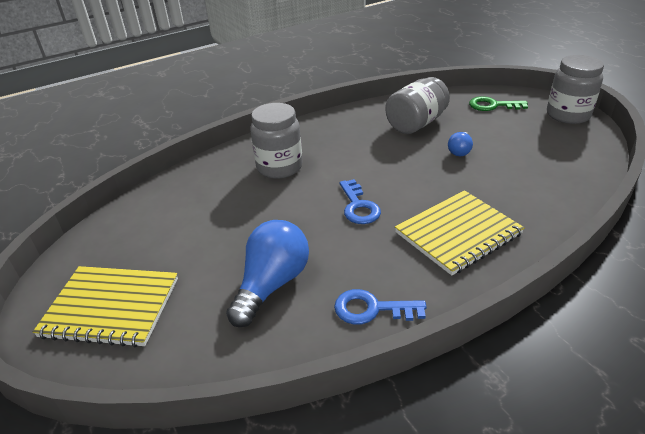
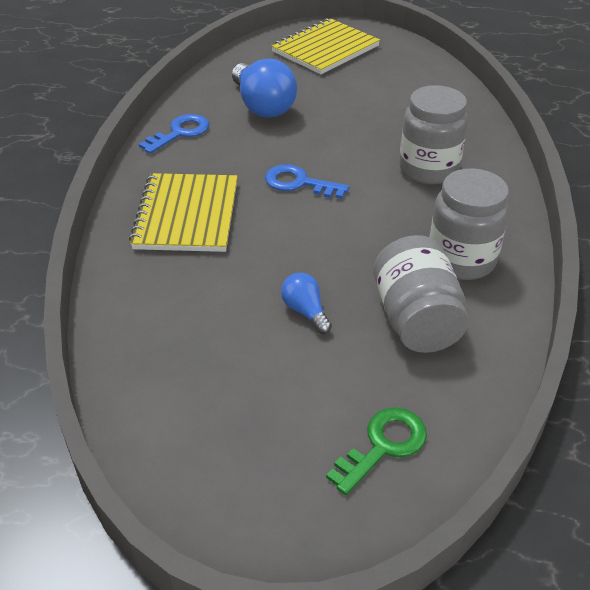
camera: 125 degrees right, 5 degrees up
(568, 115) = (252, 515): grey jar -> grey jar (461, 260)

